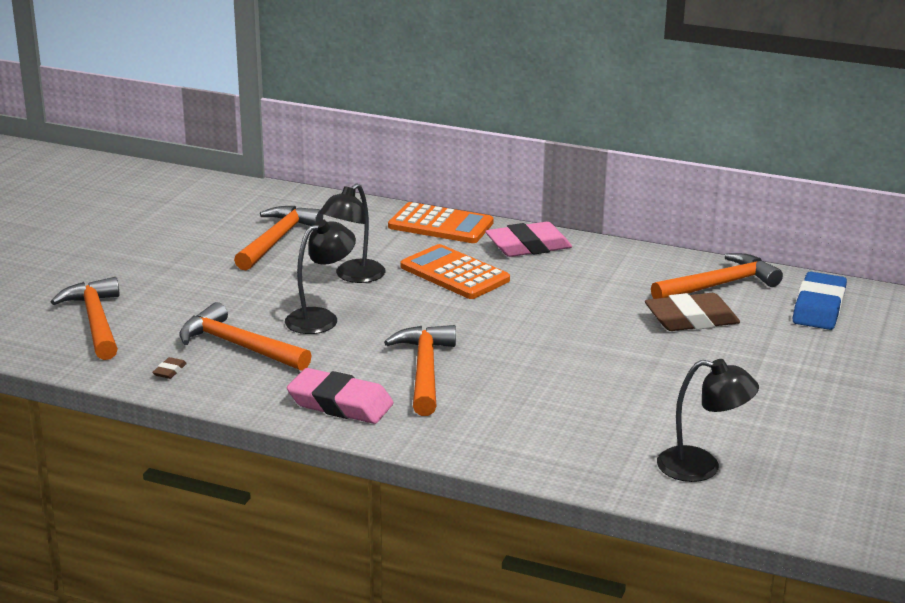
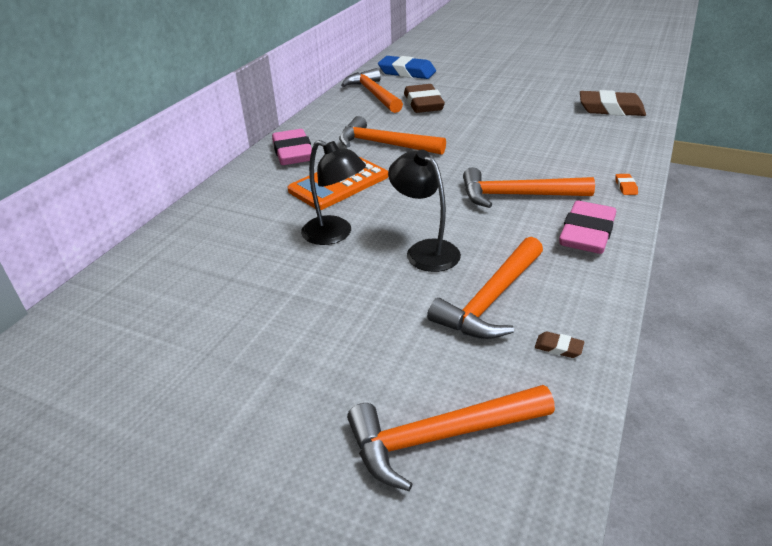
camera: 85 degrees left, 10 degrees up
(277, 240) = (229, 289): orange hammer -> orange hammer (385, 144)
(440, 225) = (233, 191): orange calculator -> none
(443, 442) = (625, 187): none -> orange eraser
(701, 467) = (611, 109): black lamp -> brown eraser

